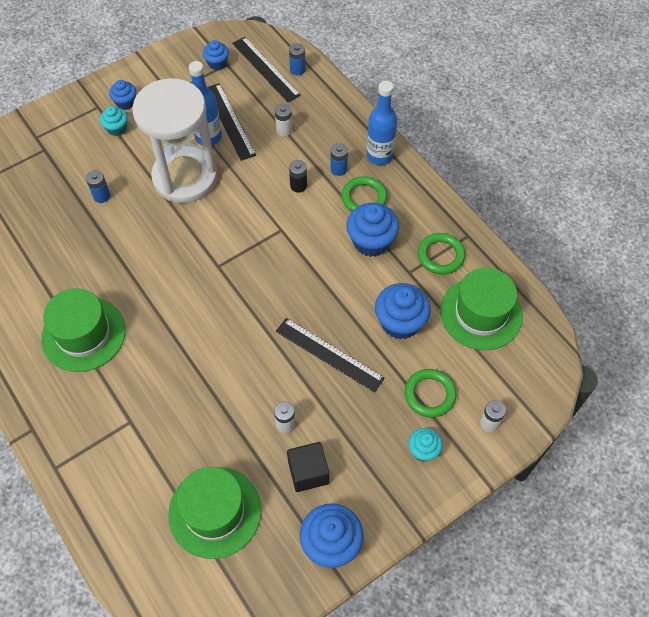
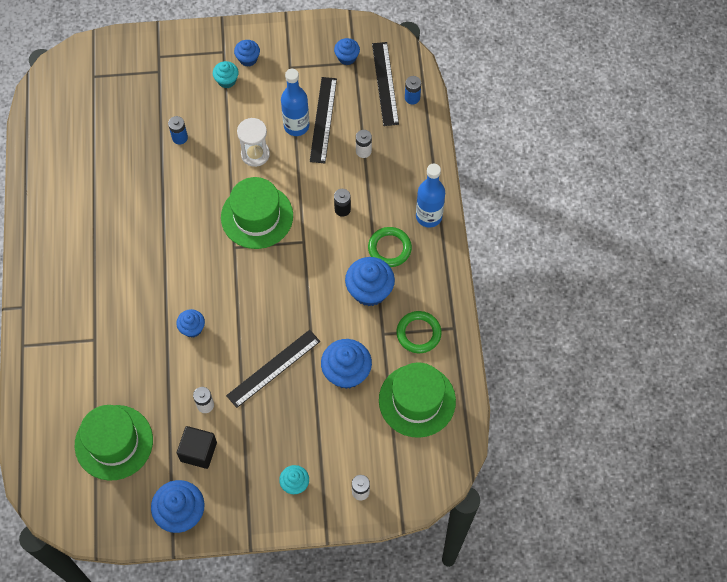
camera: 30 degrees right, 5 degrees up
(83, 334) = (100, 250): green hat -> green hat (257, 216)
(185, 177) = (255, 154): white hourglass -> white hourglass, size x0.47
(225, 359) = (192, 328): none -> blue cupcake
(329, 354) = (273, 368): black ruler -> black ruler turned 75 degrees clockwise
(338, 169) = (385, 211): blue battery -> none
(429, 394) = (329, 443): green ring -> none

